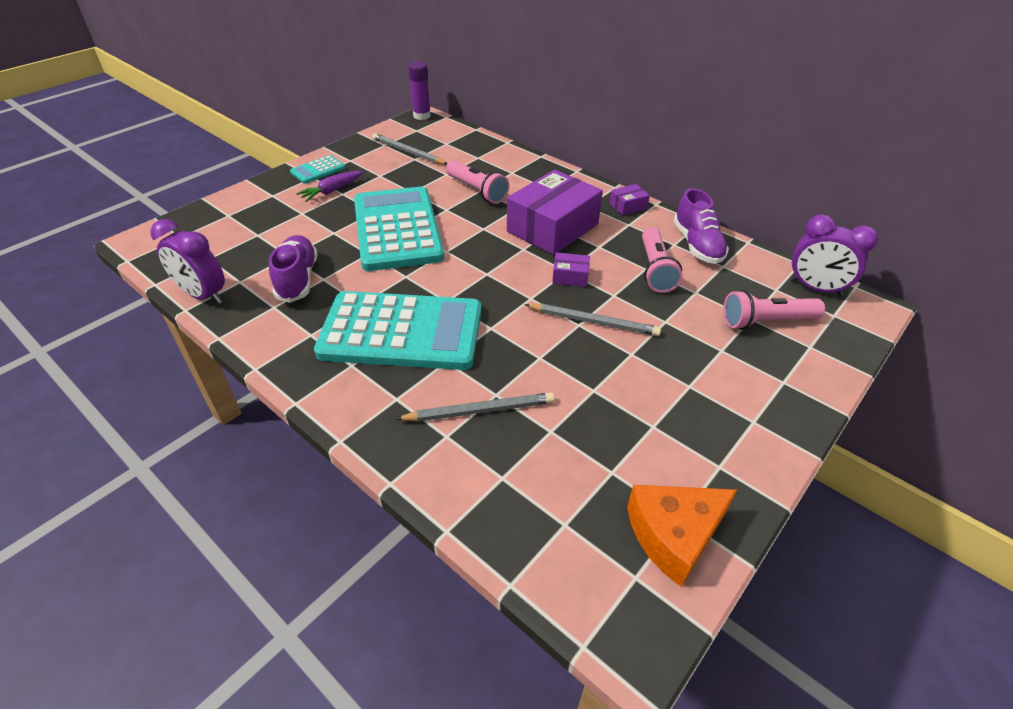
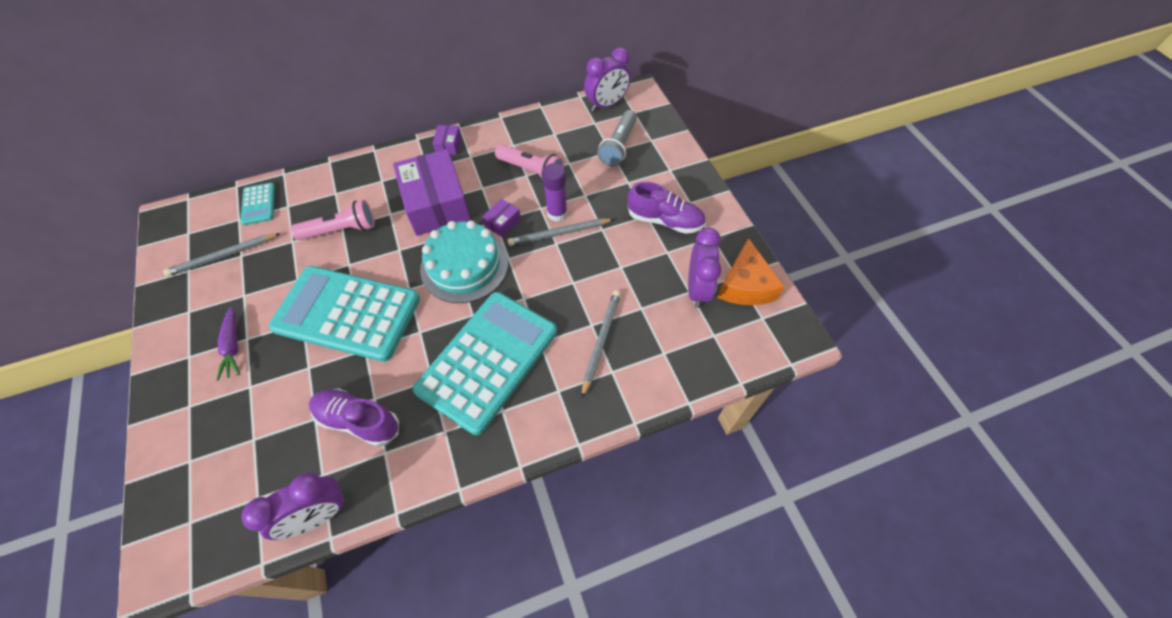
camera: 60 degrees left, 15 degrees up
(318, 170) = (180, 347): turquoise calculator -> turquoise calculator (258, 204)
(422, 116) = (164, 217): purple glue stick -> purple glue stick (557, 213)
(498, 273) = (464, 265): none -> turquoise cake
(593, 322) = (559, 234): grey pencil -> grey pencil turned 150 degrees counterclockwise
(623, 479) = (697, 289): none -> purple clock
(697, 245) = (523, 133): purple shoe -> purple shoe (665, 220)
(766, 321) = (618, 146): pink flashlight -> grey flashlight

